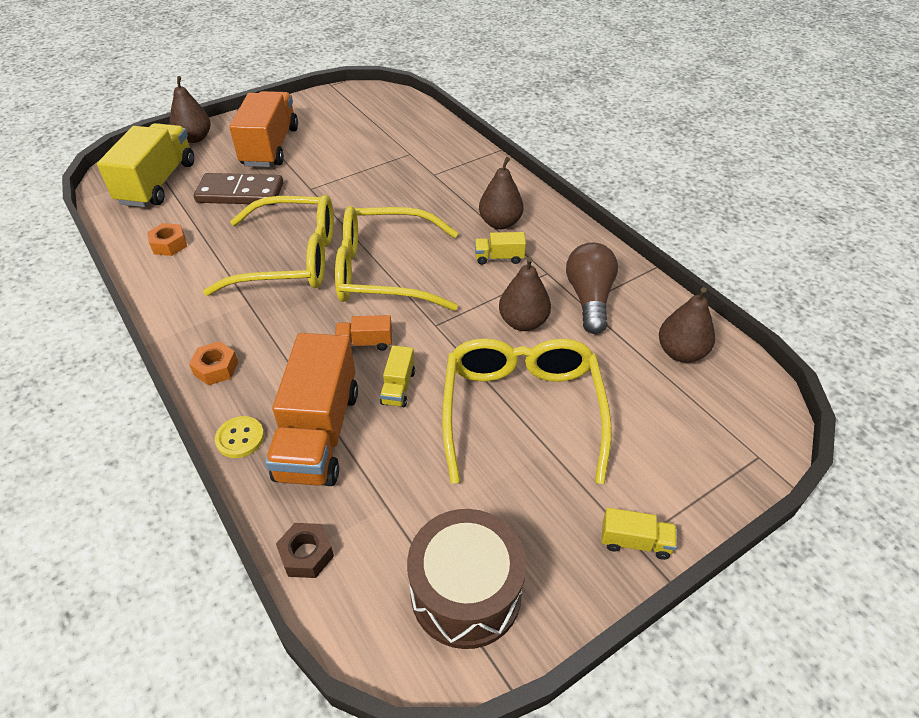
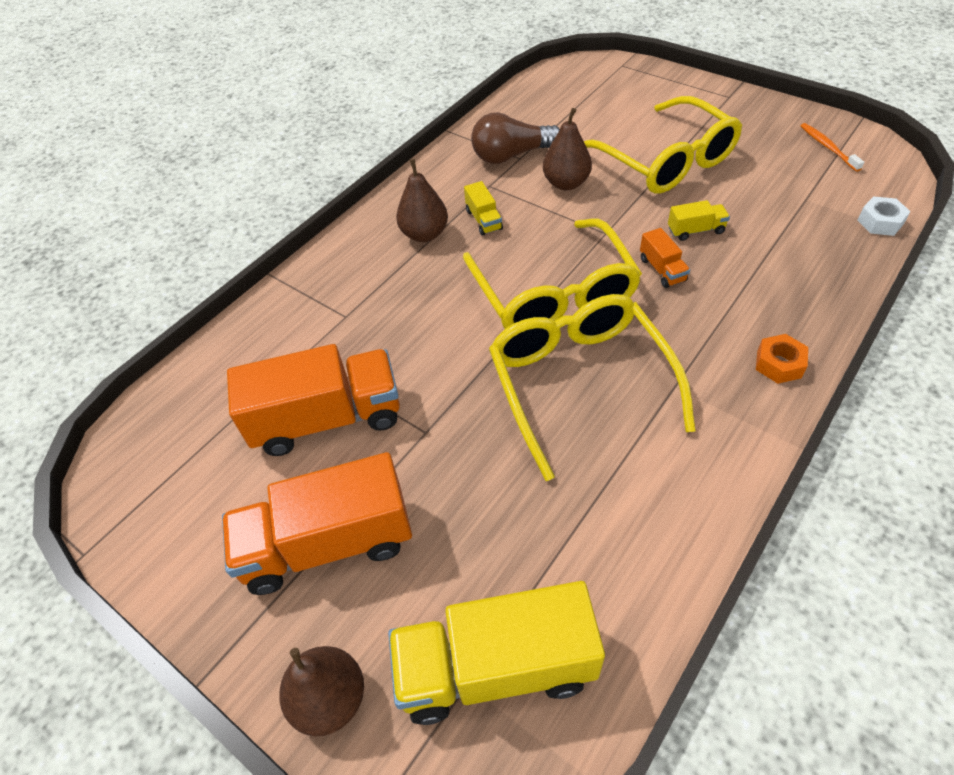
camera: 105 degrees left, 5 degrees up
(169, 244) = (631, 539): orange nut -> none
(240, 193) = (471, 516): brown domino -> none
(240, 438) = (832, 304): yellow button -> none
(306, 554) = (880, 222): brown nut -> white nut
(318, 433) = (782, 258): orange truck -> orange truck (327, 419)
(466, 592) = (828, 147): brown drum -> orange toothbrush
(522, 411) = (665, 161): yellow glasses -> yellow glasses turned 105 degrees counterclockwise
(635, 542) = (728, 96): yellow truck -> none
(681, 352) = (546, 104): brown pear -> none

